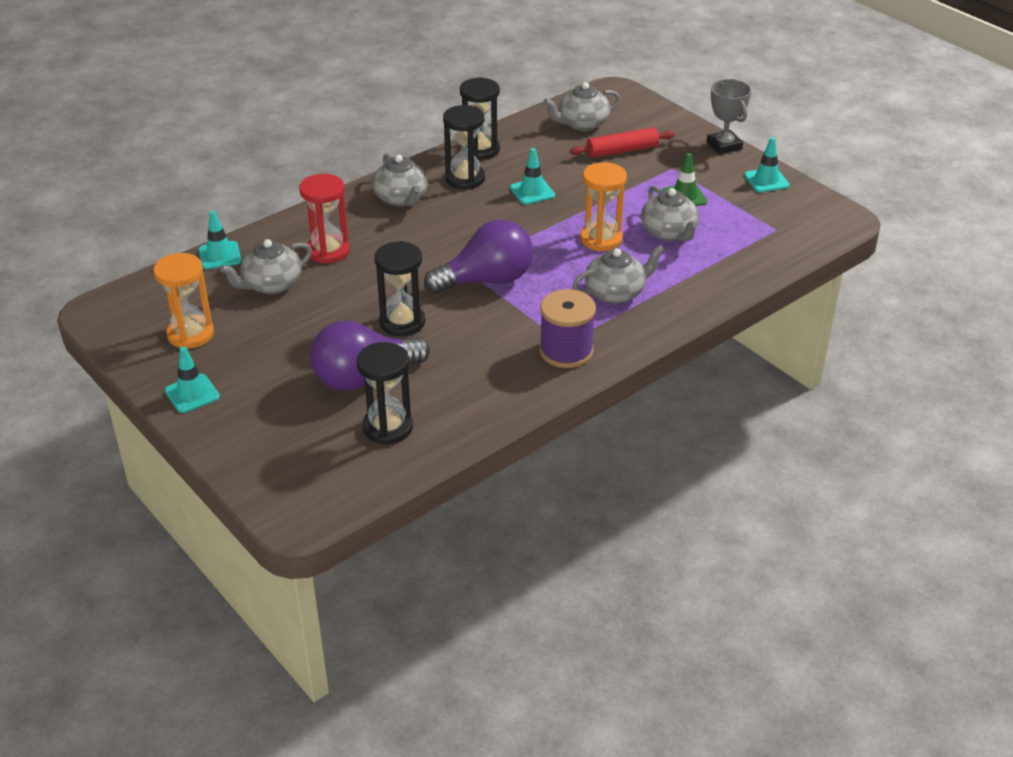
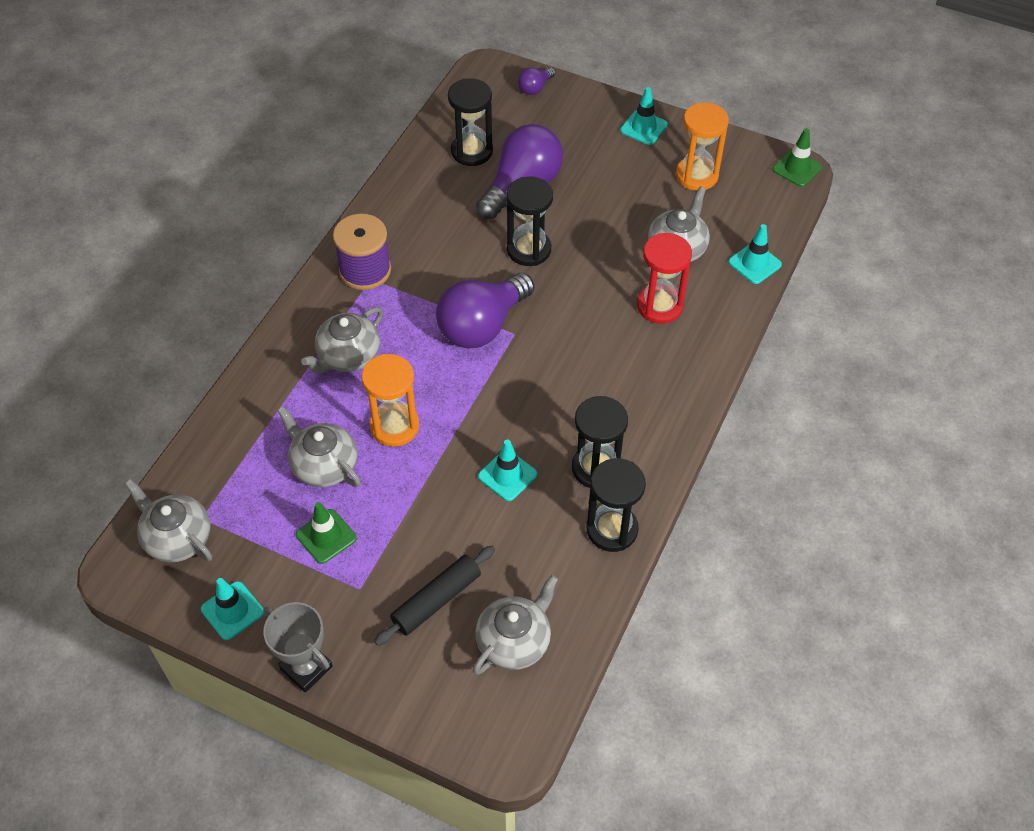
camera: 155 degrees right, 15 degrees up
(95, 311) = (797, 168): none -> green traffic cone
(263, 475) = (535, 88): none -> purple light bulb
(401, 198) = (643, 408): grey teapot -> grey teapot (177, 538)
(622, 151) = (436, 600): red rolling pin -> black rolling pin

